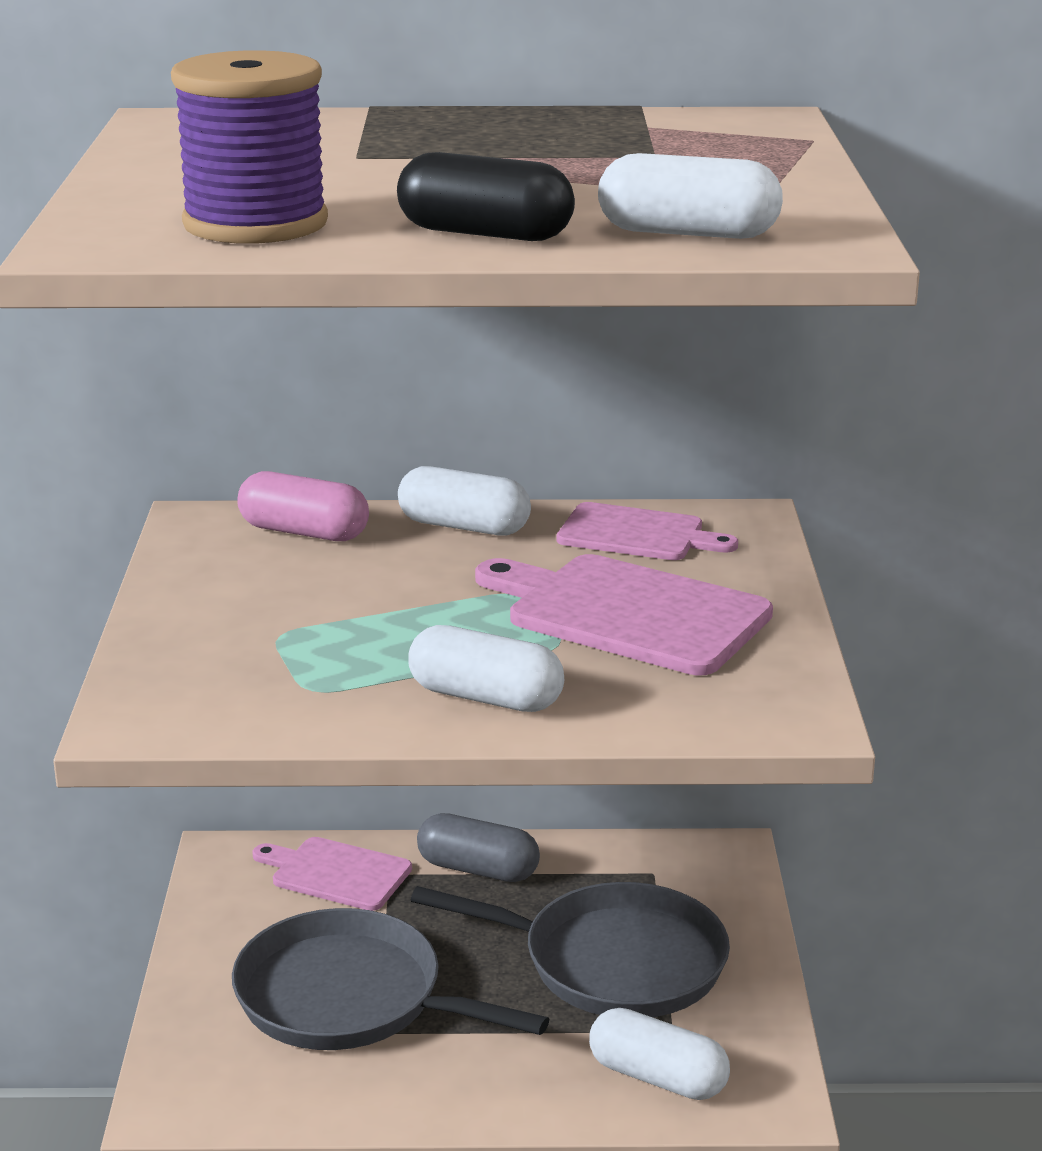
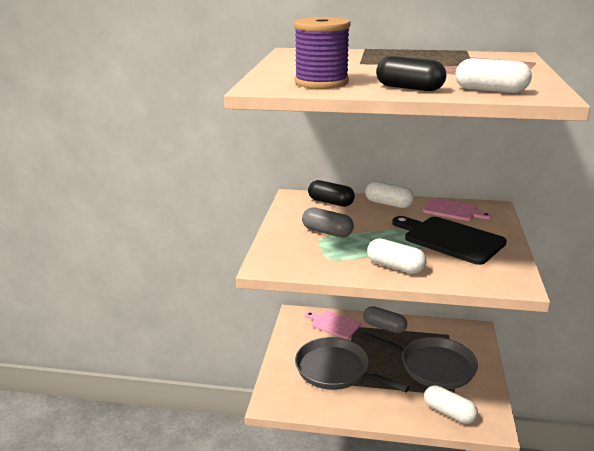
camera: 10 degrees right, 0 degrees up
(298, 617) = (327, 232): none -> grey capsule
(304, 532) = (330, 202): pink capsule -> black capsule
(629, 614) = (450, 239): pink cutting board -> black cutting board

